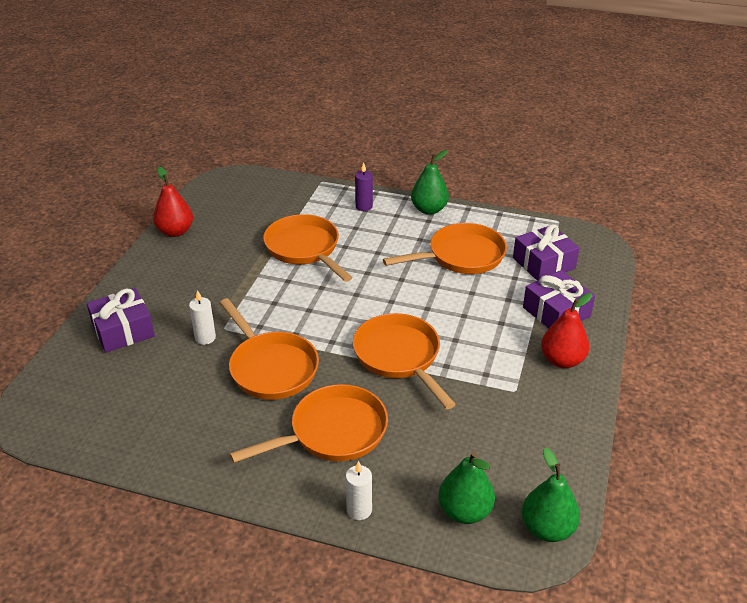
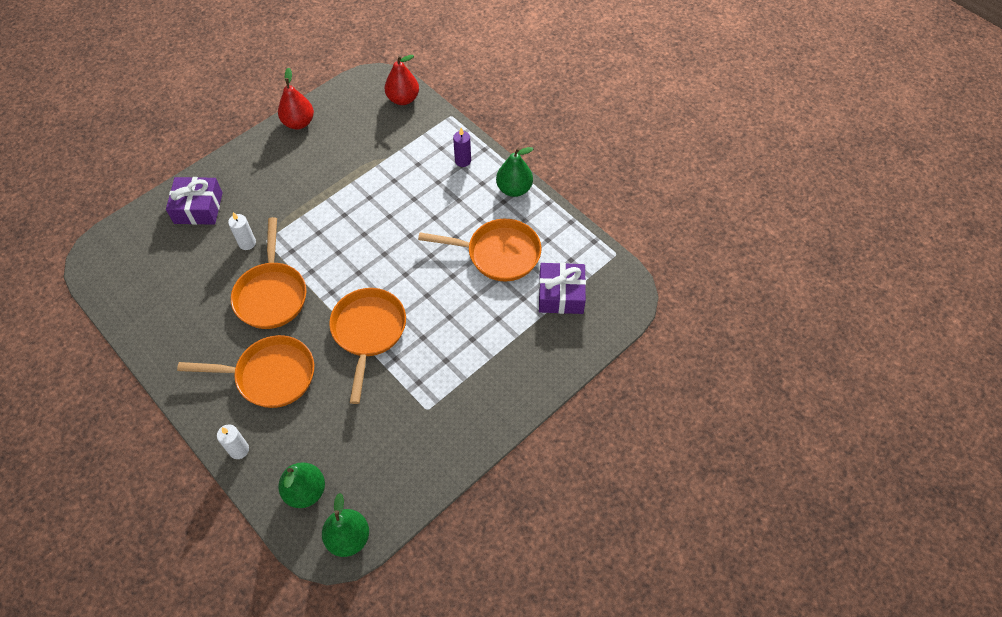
camera: 30 degrees right, 20 degrees up
(305, 249) = (381, 187): orange pan -> none
(556, 312) = (526, 351): purple gift -> none
(562, 360) = (488, 401): red pear -> red pear (403, 99)

